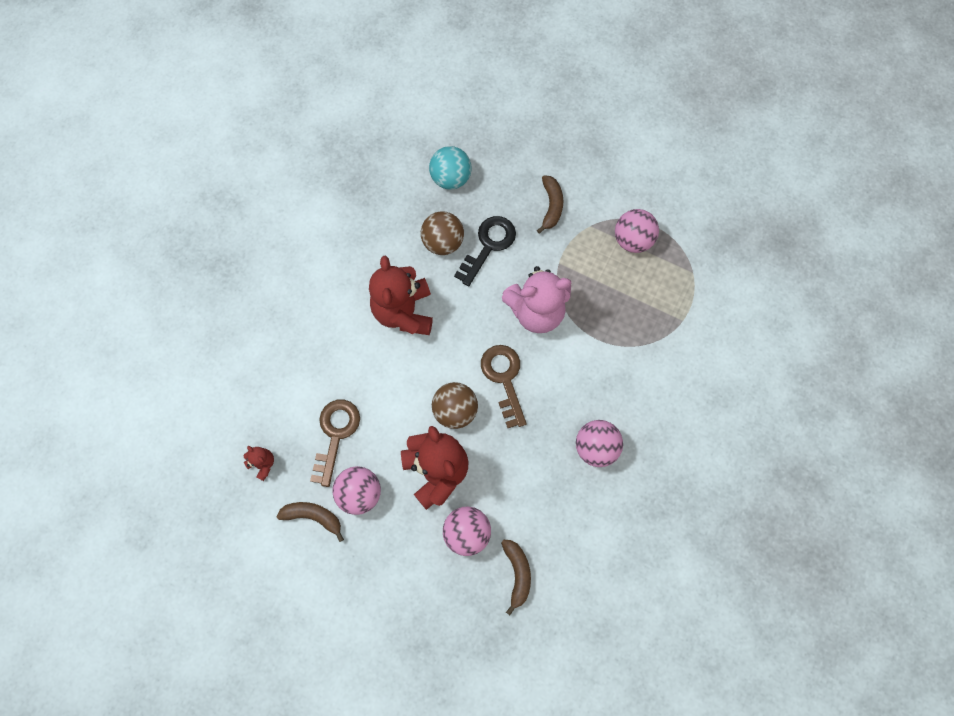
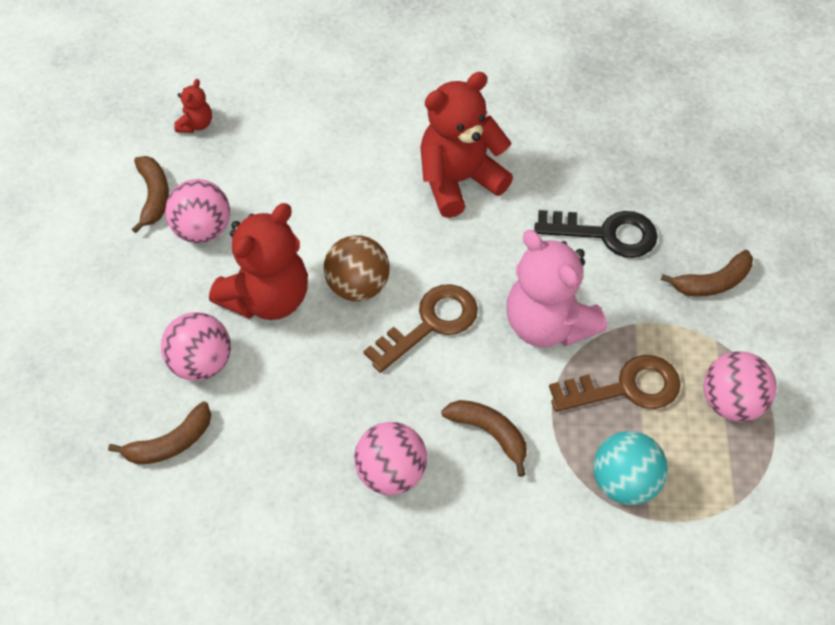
camera: 65 degrees right, 15 degrees down
(335, 435) = (264, 177): brown key -> brown key (625, 387)
(443, 242) = (578, 183): brown ball -> none
(451, 178) = (672, 157): turquoise ball -> turquoise ball (624, 482)
(594, 380) = (489, 433): none -> brown banana

